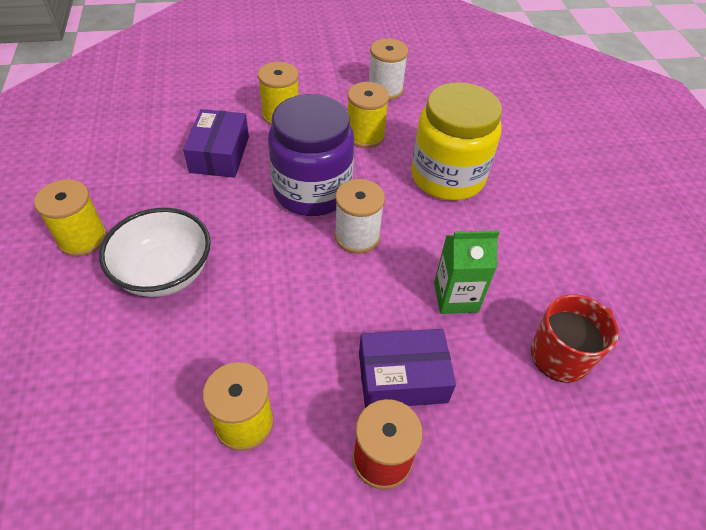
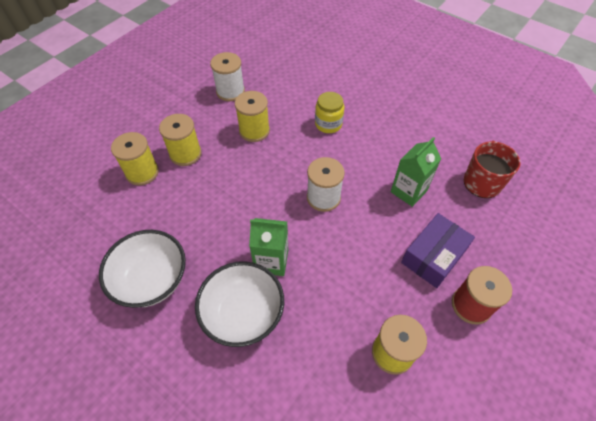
camera: 40 degrees left, 5 degrees up
(82, 238) = (159, 341): yellow spool -> yellow spool (142, 172)
(134, 191) = (152, 280): none -> white bowl
(220, 154) = (179, 210): purple box -> none
(241, 251) = (271, 261): none -> green carton
(312, 191) = (266, 190): purple jar -> none
(447, 177) = (328, 124): yellow jar -> yellow jar, size x0.50

